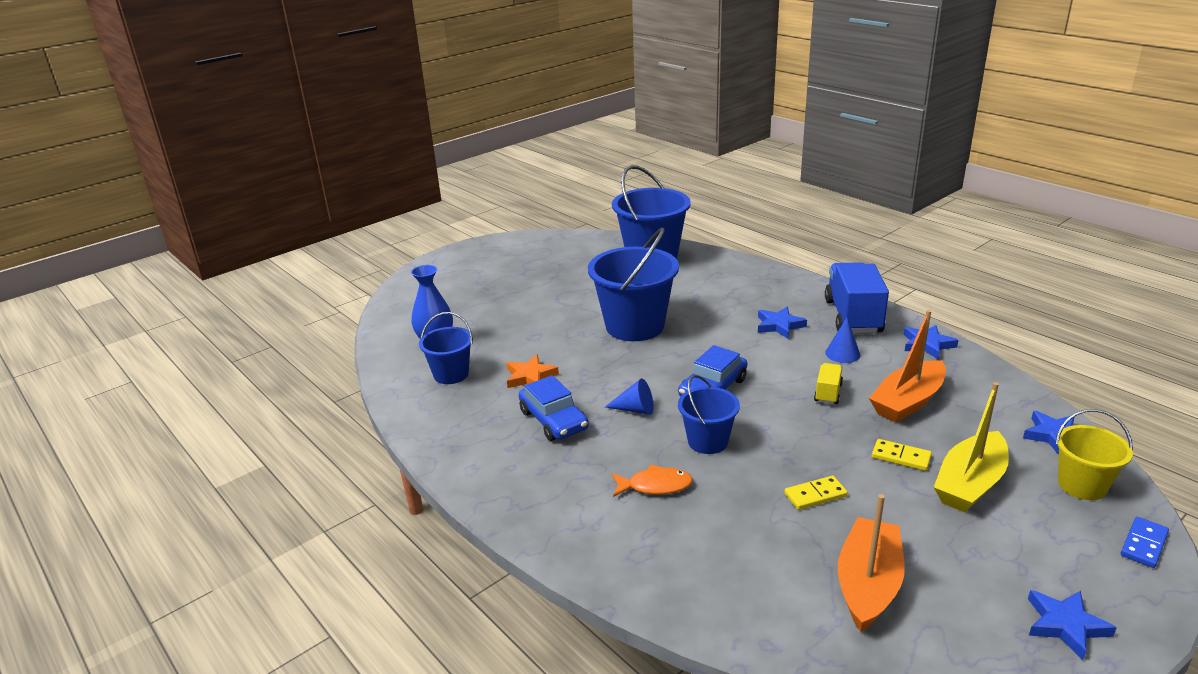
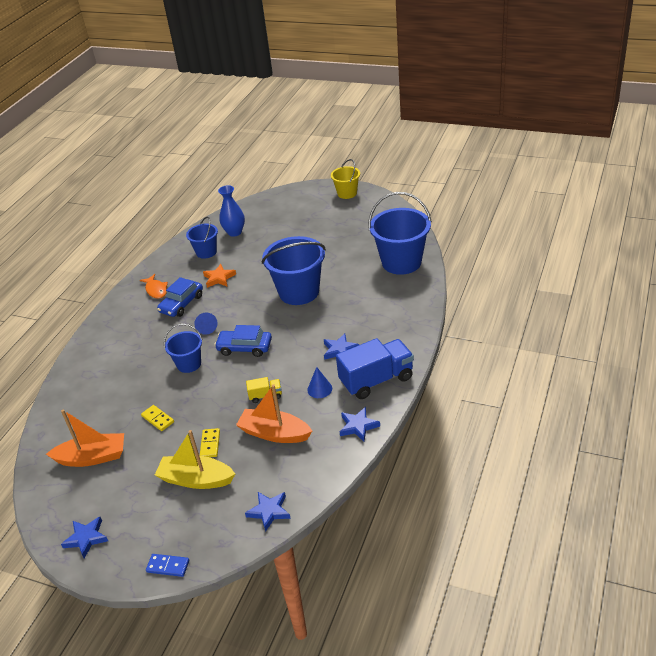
camera: 65 degrees right, 10 degrees up
(655, 486) = (141, 360): orange fish -> orange fish (156, 290)
(1082, 485) = (217, 531): yellow bucket -> yellow bucket (347, 193)

